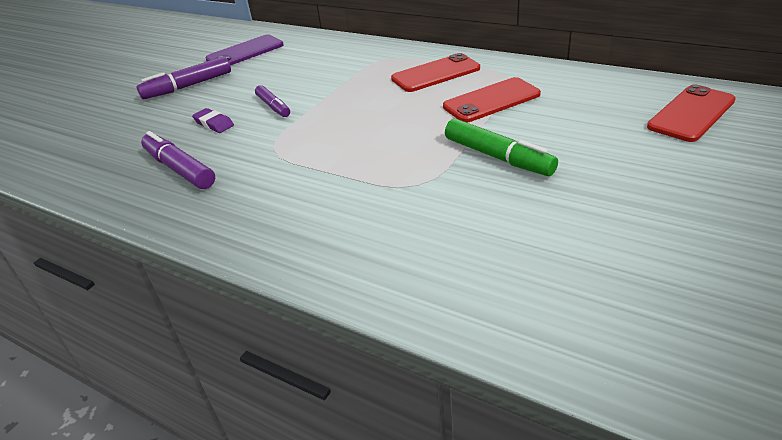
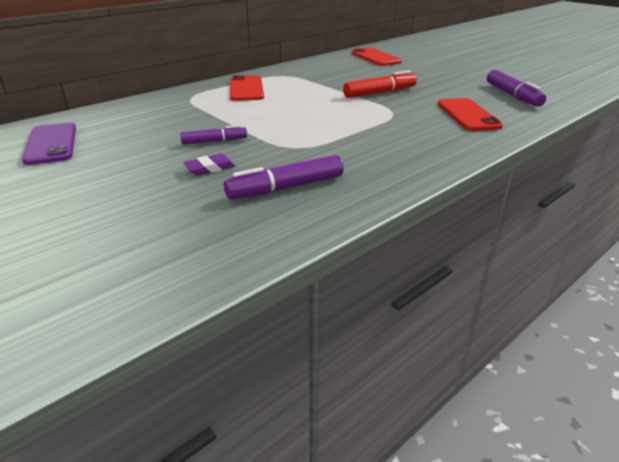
camera: 75 degrees left, 5 degrees down
(188, 86) = (87, 177): purple marker -> purple marker (512, 95)
(491, 100) = (309, 83): red phone -> red phone (468, 115)
(498, 157) = (379, 93): green marker -> red marker

